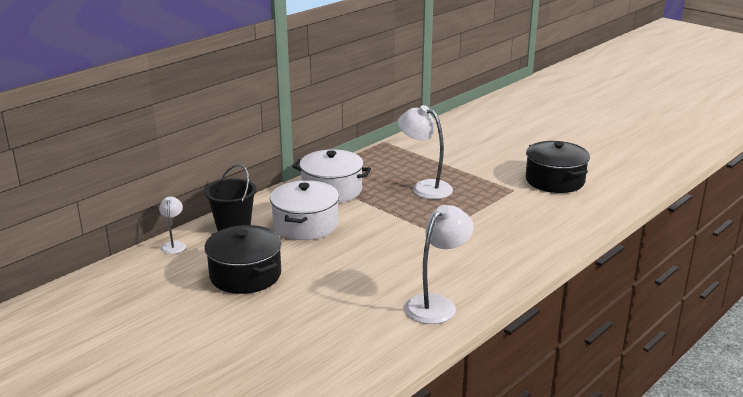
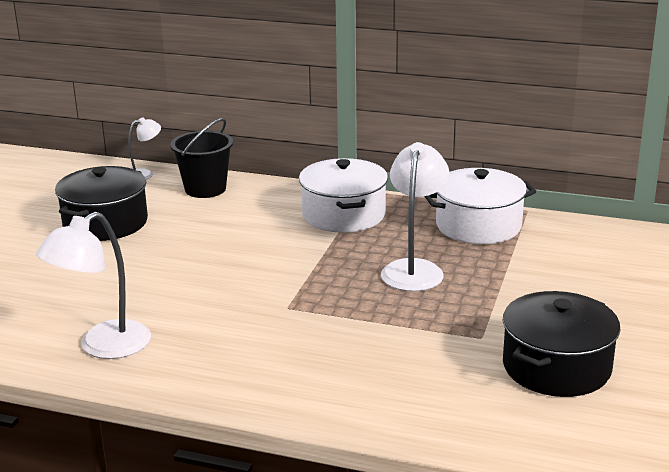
camera: 65 degrees right, 0 degrees up
(305, 225) = (240, 223): white pot -> white pot (478, 226)
(437, 304) = (103, 347): white lamp -> white lamp turned 120 degrees clockwise

